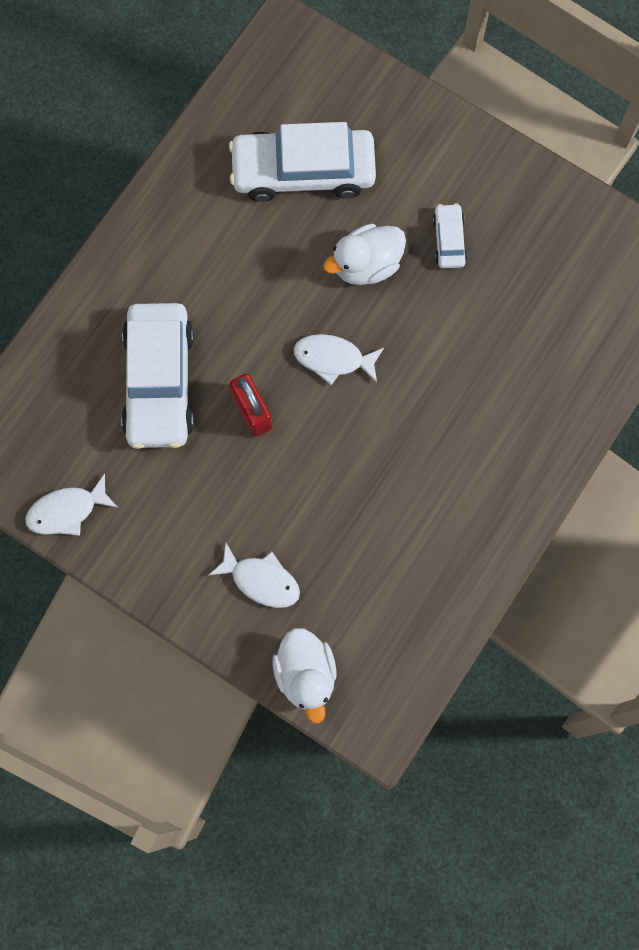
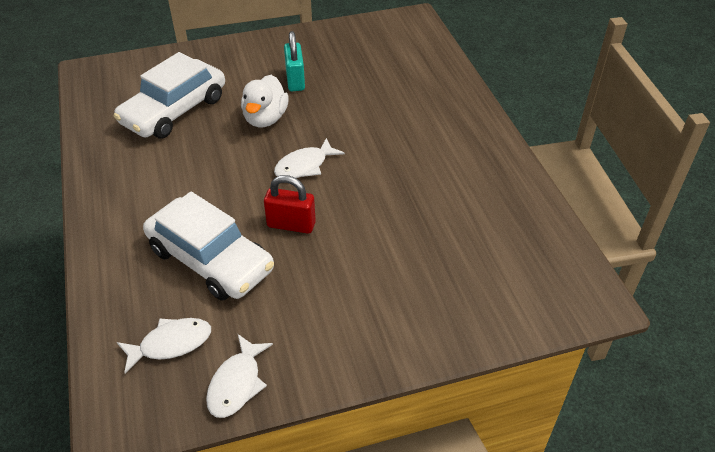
camera: 50 degrees left, 30 degrees down
(261, 580) = (418, 296): white fish -> white fish (171, 344)
(306, 674) = (517, 316): white duck -> none
(449, 240) = (295, 80): white car -> turquoise padlock

